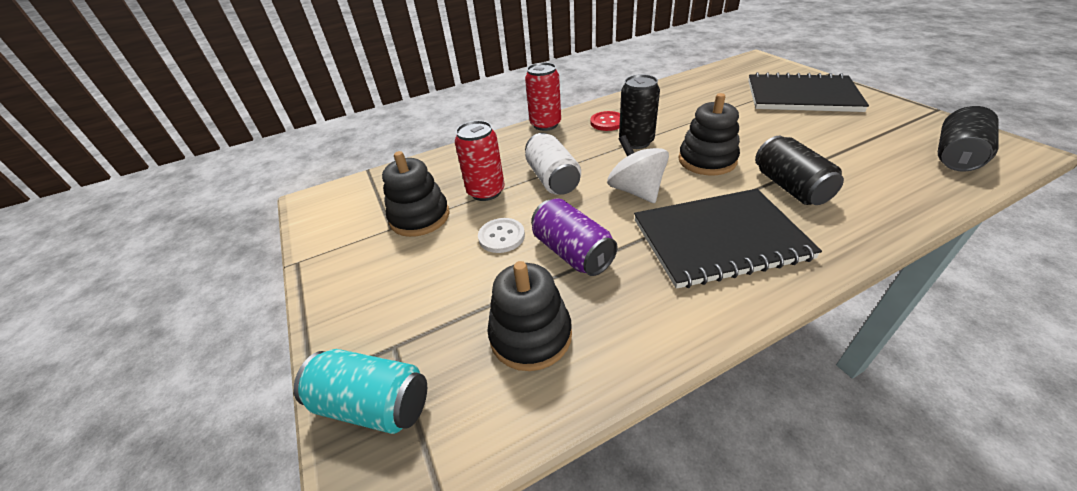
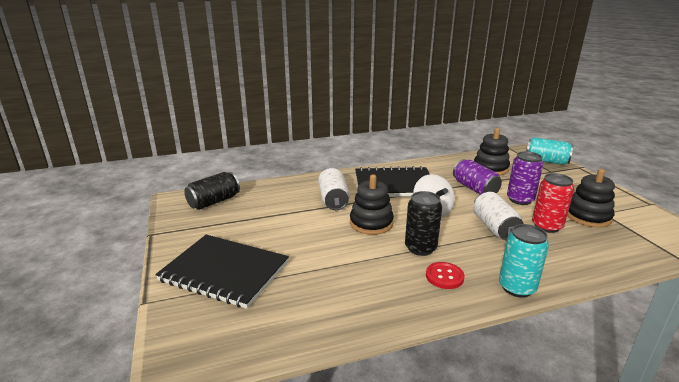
camera: 175 degrees left, 15 degrees down
(501, 237) = (520, 199): white button -> purple can
(545, 124) = (517, 288): red can -> turquoise can
(790, 187) = (333, 200): black can -> white can

